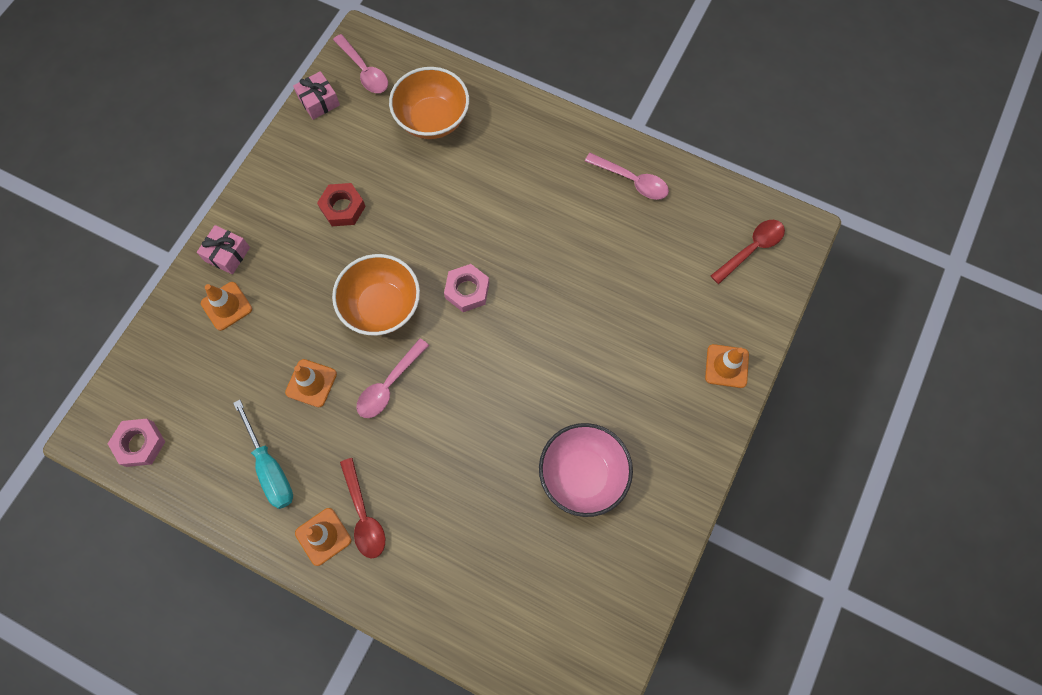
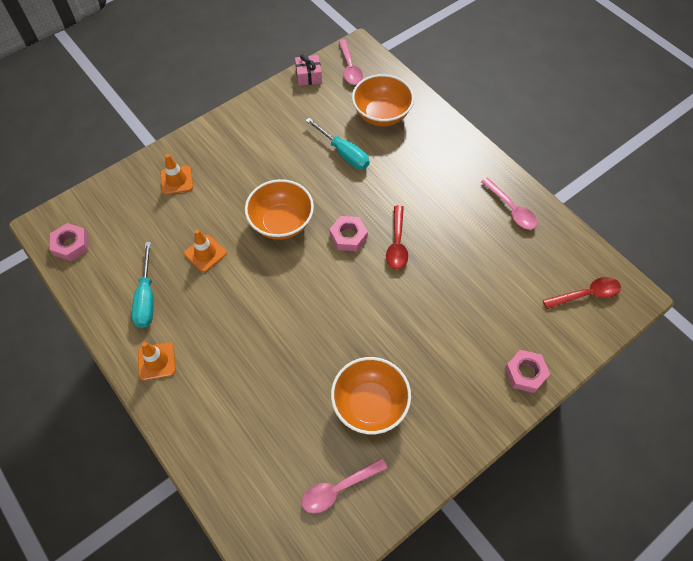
camera: 25 degrees right, 10 degrees down
(227, 254) = (195, 148): pink gift -> none
(342, 208) = (289, 148): red nut -> none
(364, 515) = (193, 360): red spoon -> red spoon (397, 244)
(389, 385) = (258, 277): pink spoon -> pink spoon (338, 489)
(412, 188) = (344, 153): none -> turquoise screwdriver
(582, 475) = (369, 404): pink bowl -> orange bowl
(726, 366) = (525, 373): orange traffic cone -> pink nut

